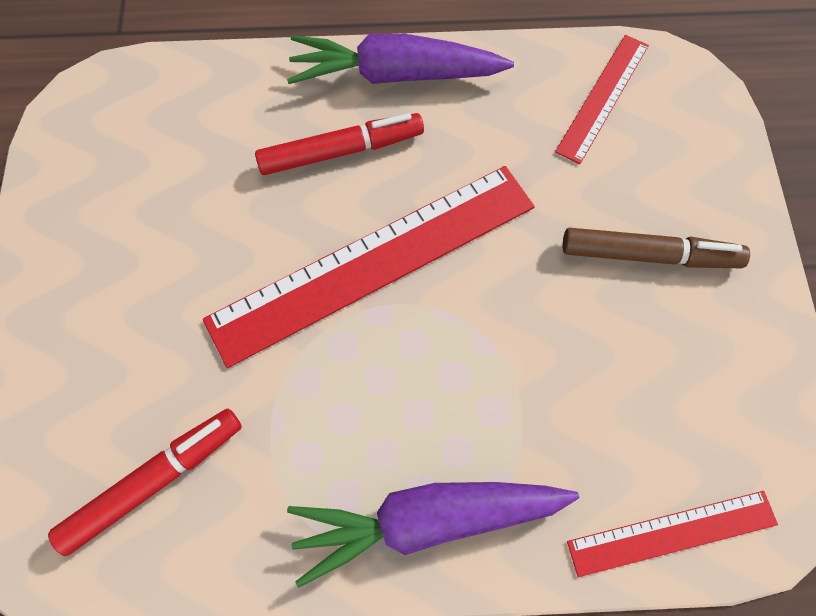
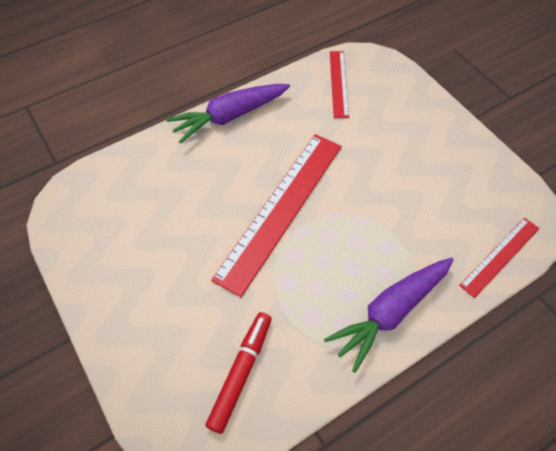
camera: 30 degrees left, 10 degrees down
(341, 151) = (227, 165): red marker -> none
(649, 255) = (408, 143): brown marker -> none

